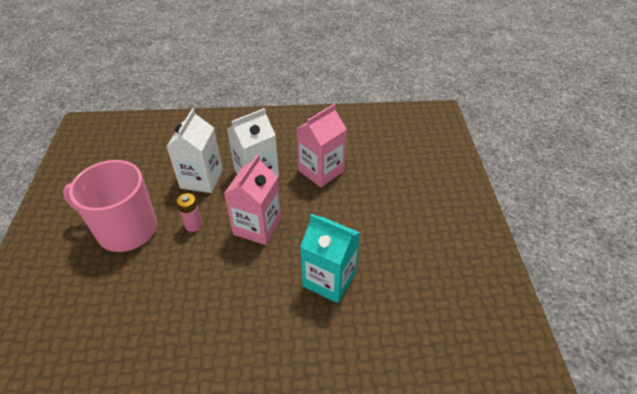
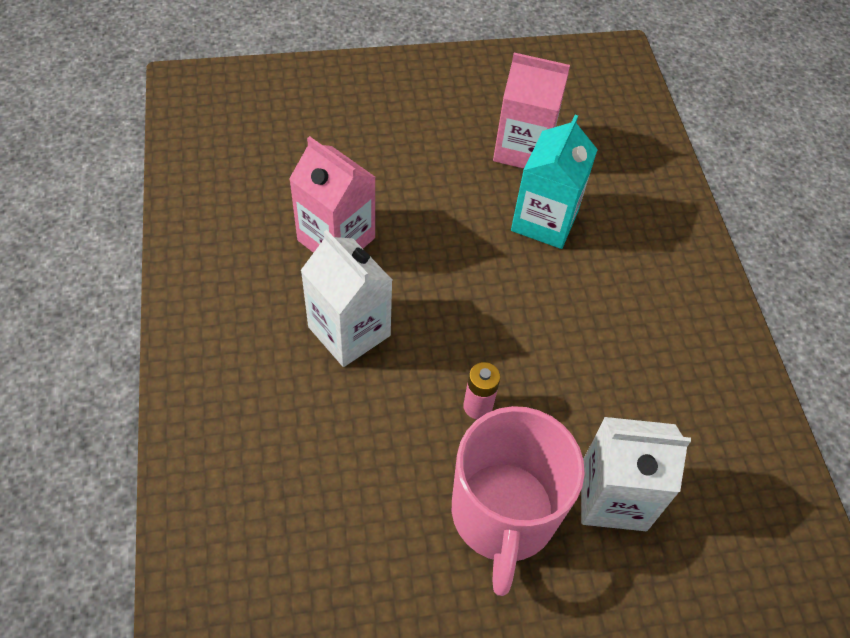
camera: 100 degrees left, 10 degrees up
(201, 179) = (368, 418): white carton -> white carton (613, 496)
(257, 226) = (467, 314): pink carton -> pink carton (523, 149)

